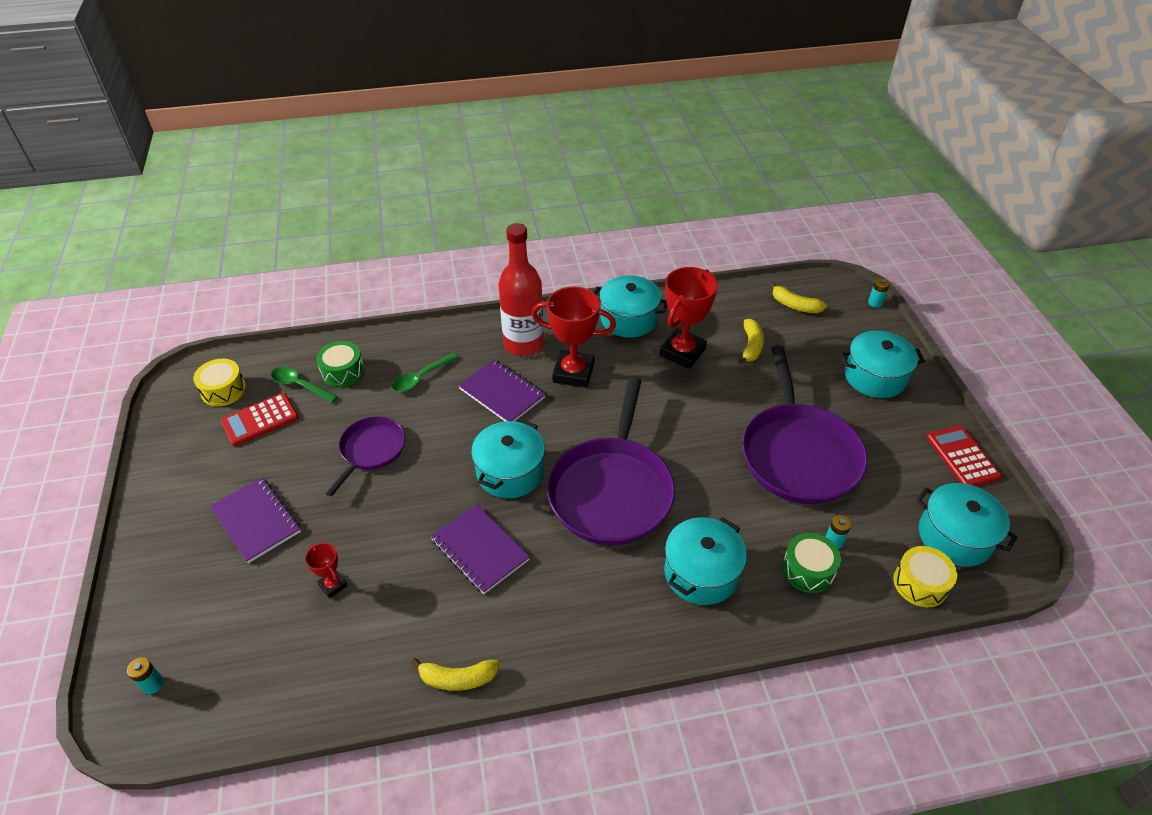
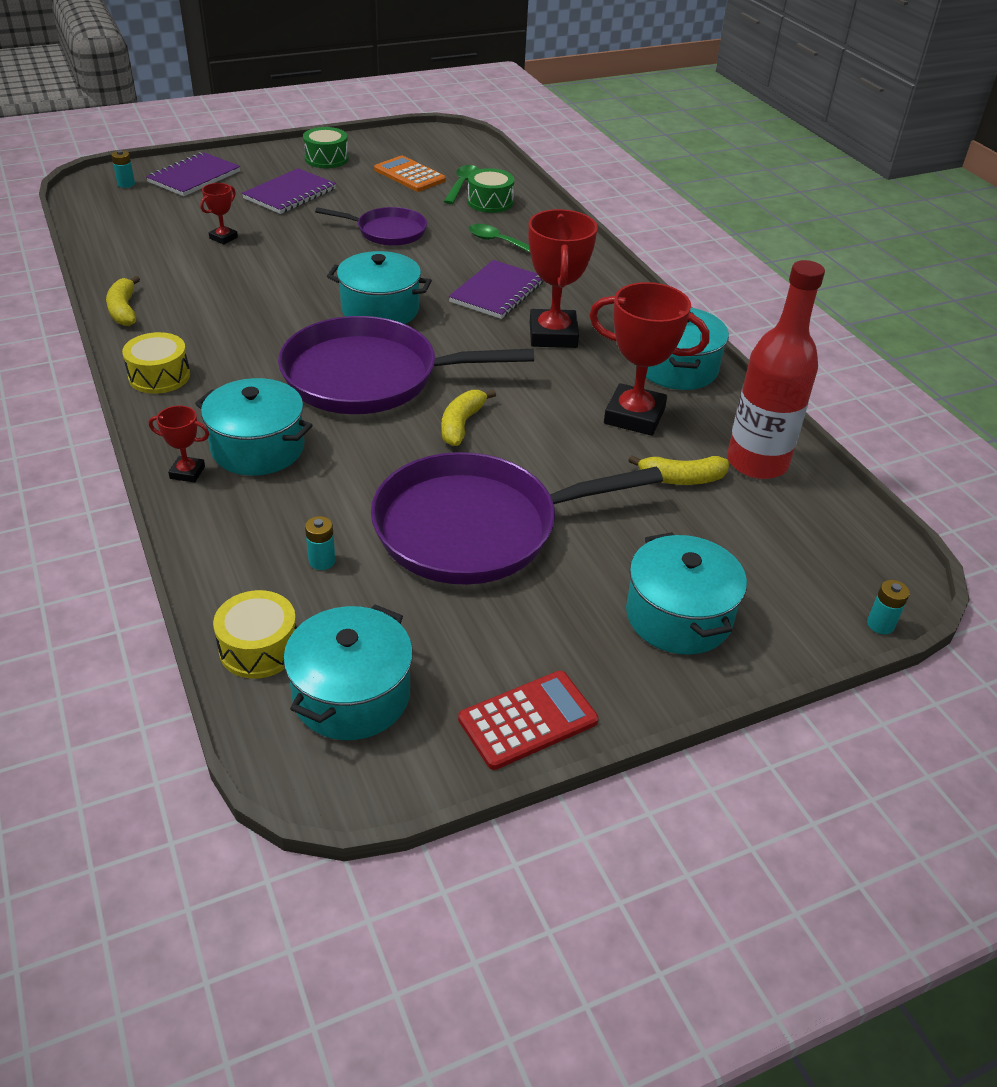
camera: 75 degrees right, 5 degrees down
(223, 390) = (441, 153): yellow drum -> yellow drum (159, 376)
(260, 420) = (409, 175): red calculator -> orange calculator
(480, 550) = (272, 304): purple notebook -> purple notebook (194, 177)
(523, 344) = (586, 297): red bottle -> red bottle (757, 462)
(730, 624) = (187, 472): none -> red trophy
(795, 305) = (807, 524): yellow banana -> yellow banana (461, 424)
(808, 570) = (272, 536): green drum -> green drum (326, 159)

